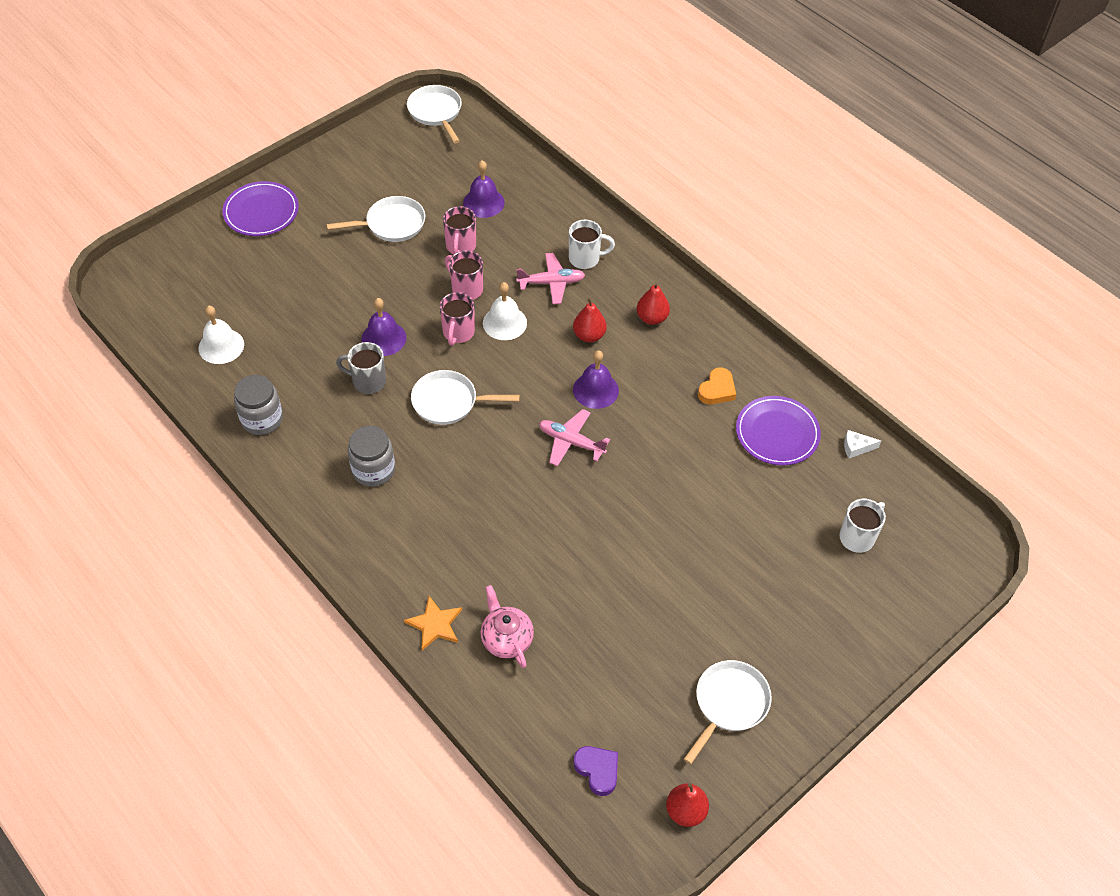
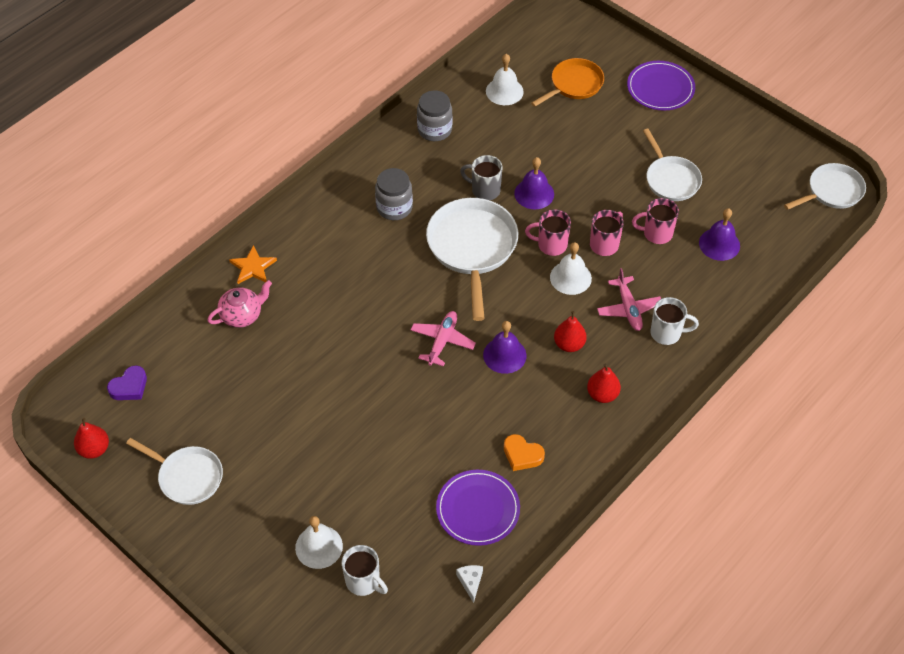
camera: 85 degrees right, 0 degrees up
(232, 282) = (574, 85): none -> orange pan
(368, 381) = (484, 190): grey mug -> grey mug turned 75 degrees counterclockwise
(449, 402) = (472, 248): white pan -> white pan, size x1.60
(585, 259) = (667, 333): white mug -> white mug turned 75 degrees counterclockwise
(818, 575) = (319, 547): none -> white bell

